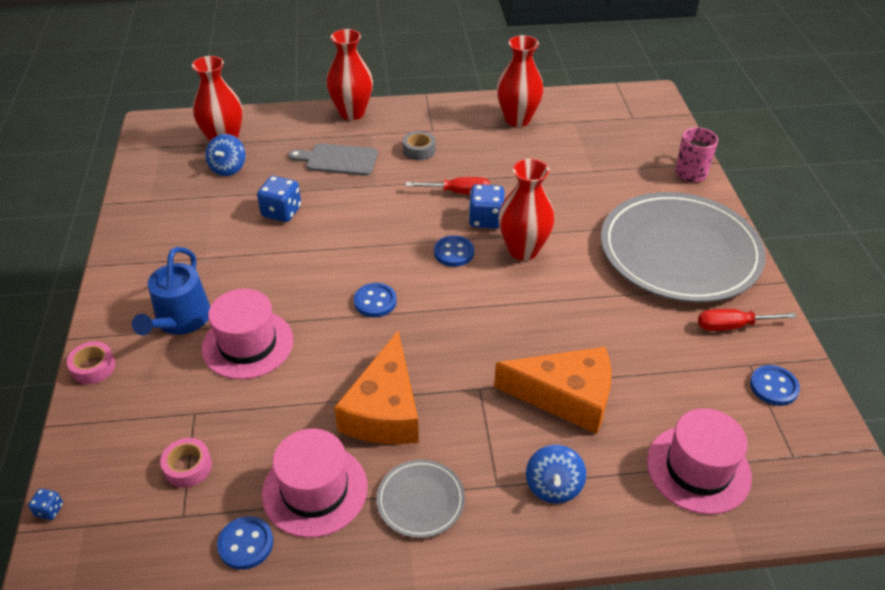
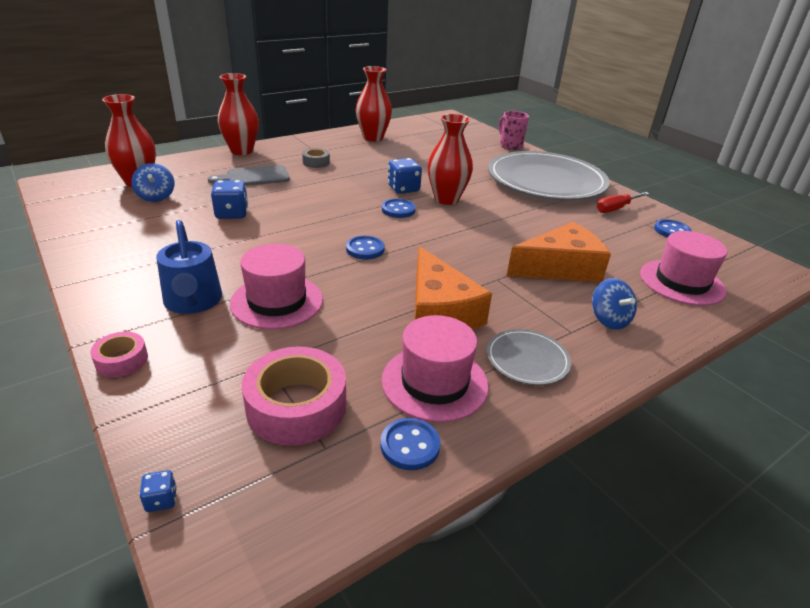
camera: 30 degrees left, 10 degrees down
(188, 467) = (296, 406): pink tape -> pink tape, size x1.91
(458, 192) = (368, 179): red screwdriver -> none

